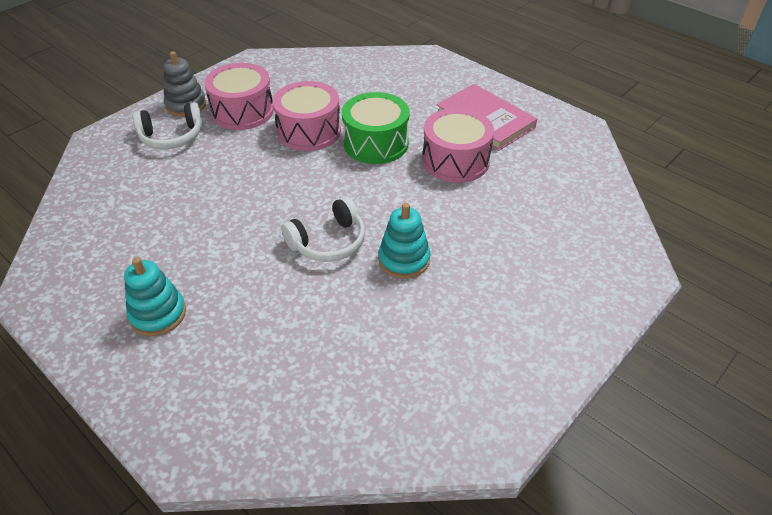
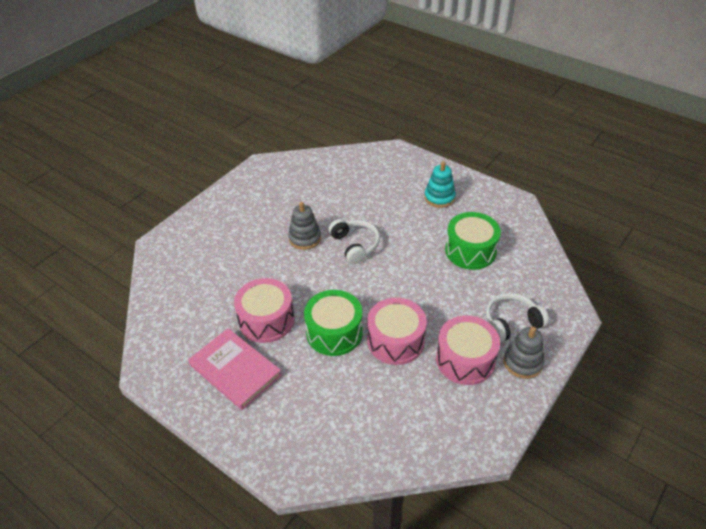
camera: 175 degrees right, 0 degrees up
(165, 219) = (470, 251): none -> green drum
(328, 242) = (355, 245): white headphones -> white headphones turned 105 degrees clockwise
(404, 260) = (305, 238): turquoise stacking toy -> grey stacking toy

